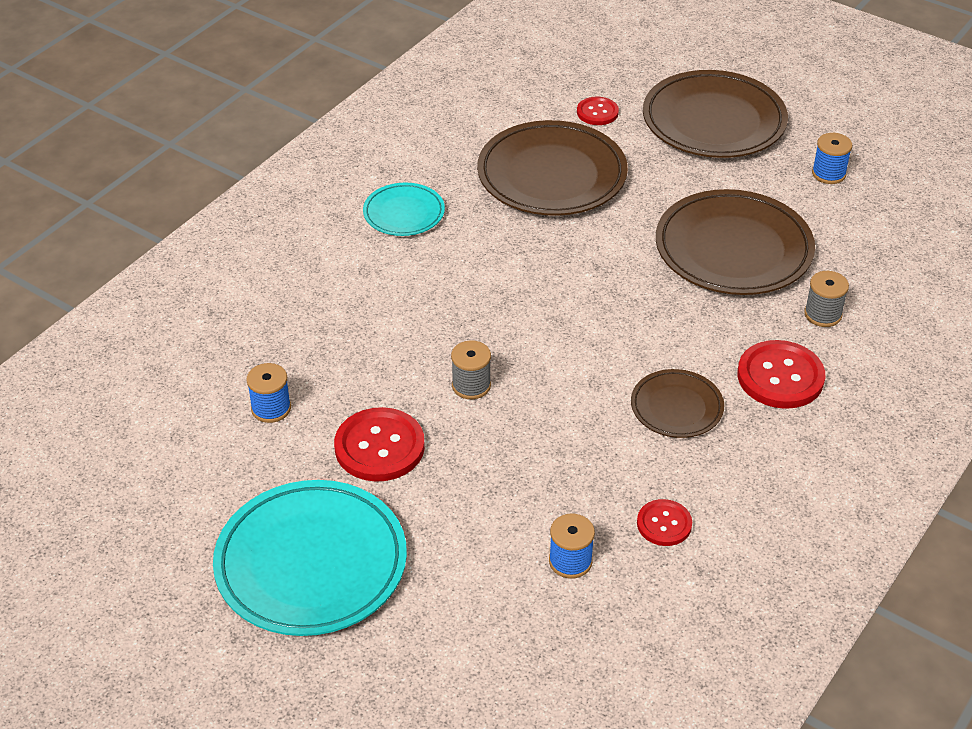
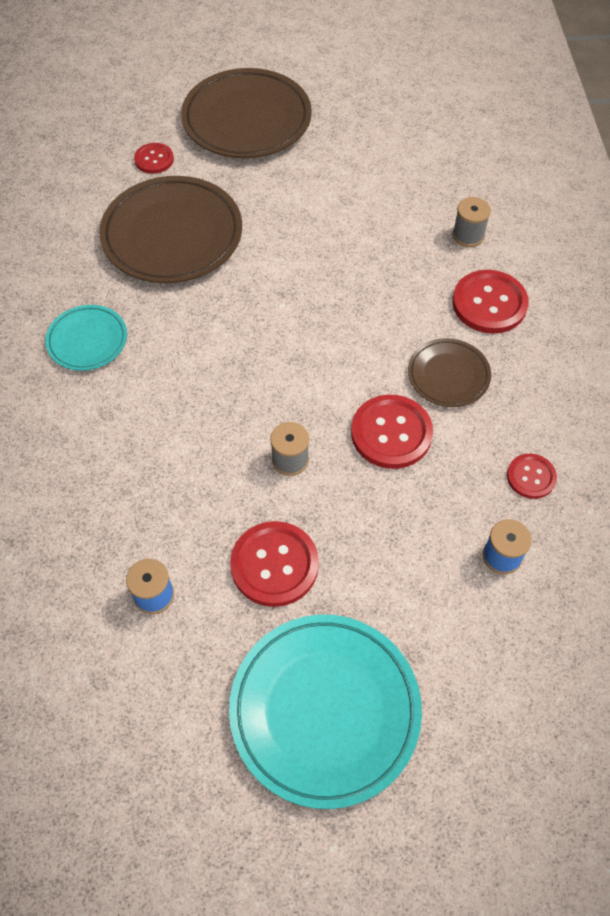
camera: 40 degrees left, 15 degrees up
(576, 418) = (391, 433): none -> red button
(733, 249) = (361, 219): brown plate -> none
(828, 174) = (365, 119): blue spool -> none

